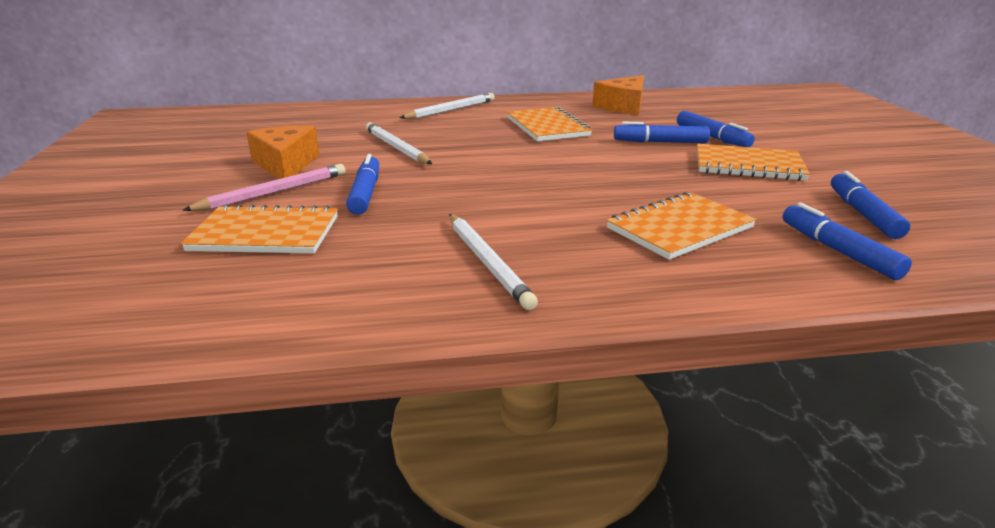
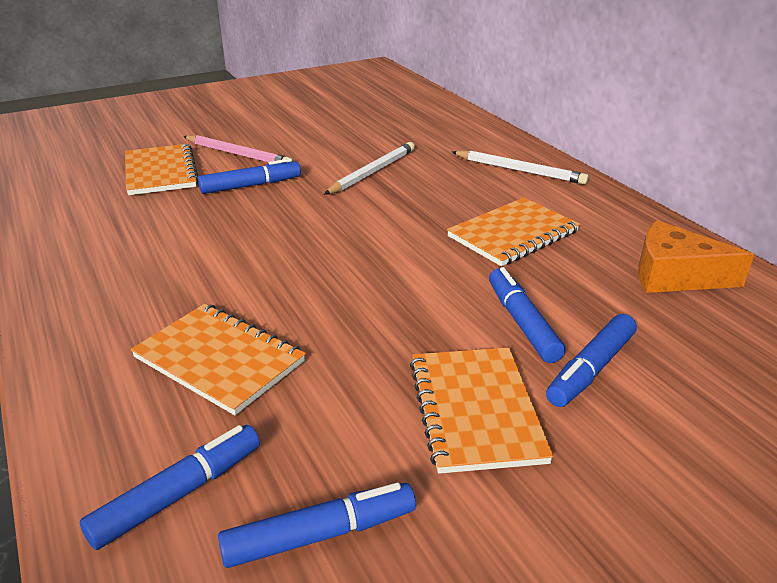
camera: 70 degrees right, 5 degrees up
(286, 164) = (300, 142): orange cheese -> none
(487, 262) = (122, 263): white pencil -> none

